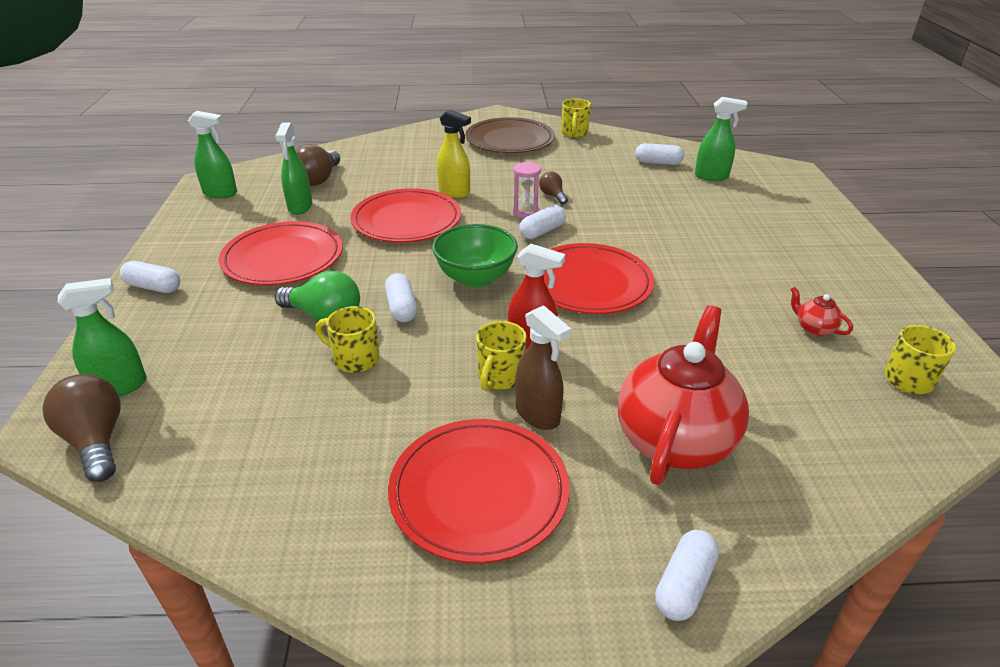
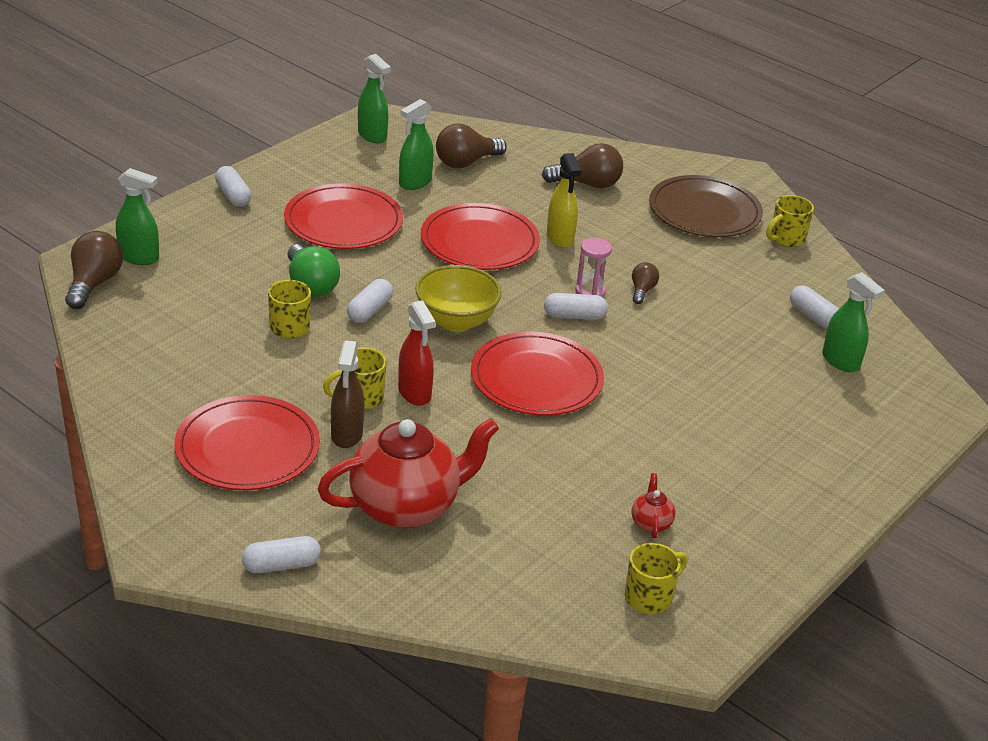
camera: 40 degrees right, 0 degrees up
(419, 156) = (587, 184): none -> brown light bulb
(475, 278) = (456, 321): green bowl -> yellow bowl

